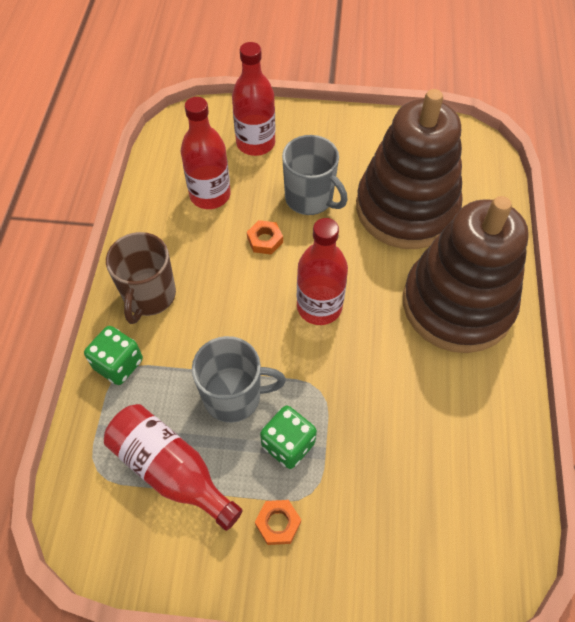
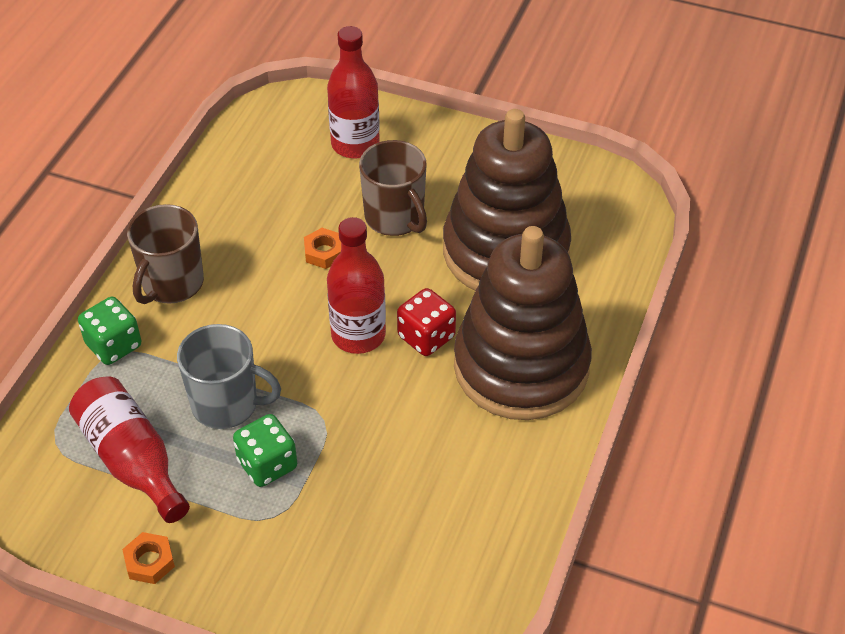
camera: 15 degrees right, 10 degrees down
(210, 195) = (280, 191): red bottle -> none
(278, 523) = (226, 536): orange nut -> orange nut (149, 561)
(310, 198) = (395, 218): grey mug -> brown mug
(374, 296) = (426, 337): none -> red dice

